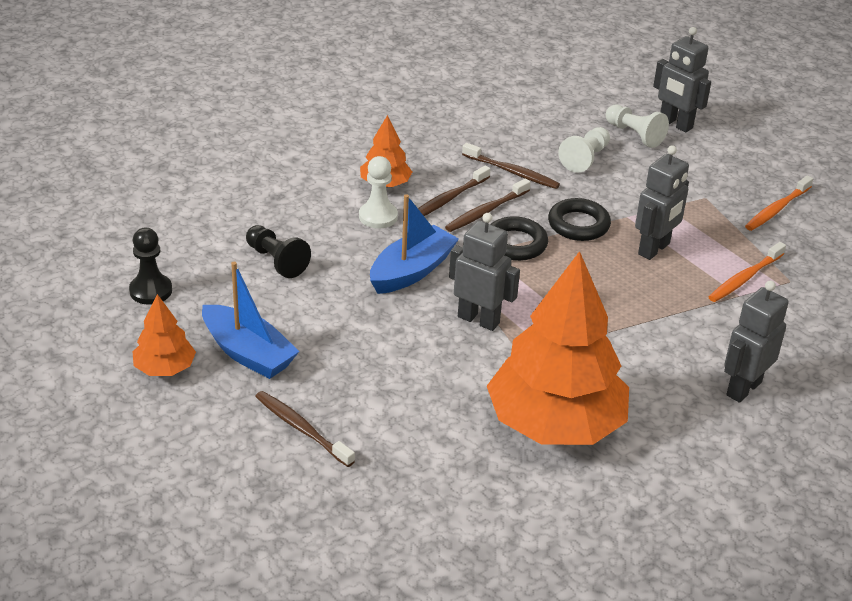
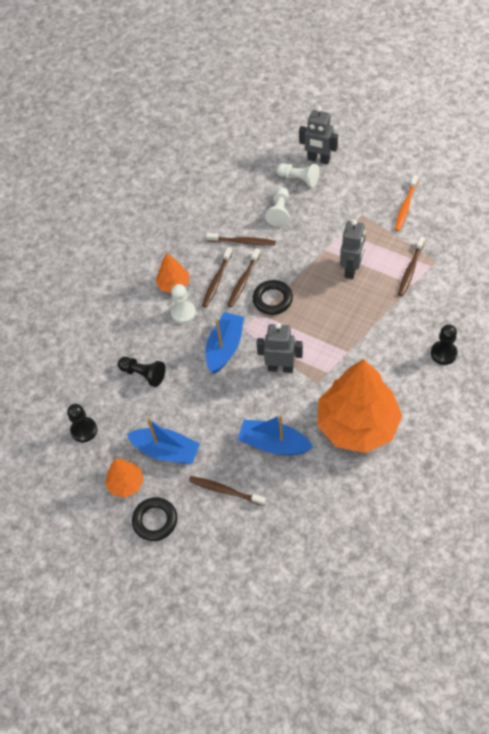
camera: 15 degrees left, 20 degrees up
(411, 401) = (273, 444): none -> blue boat
(578, 225) = (301, 268): black ring -> black ring (155, 520)
(743, 388) = (443, 353): grey robot -> black pawn
(744, 278) = (410, 270): orange toothbrush -> brown toothbrush

